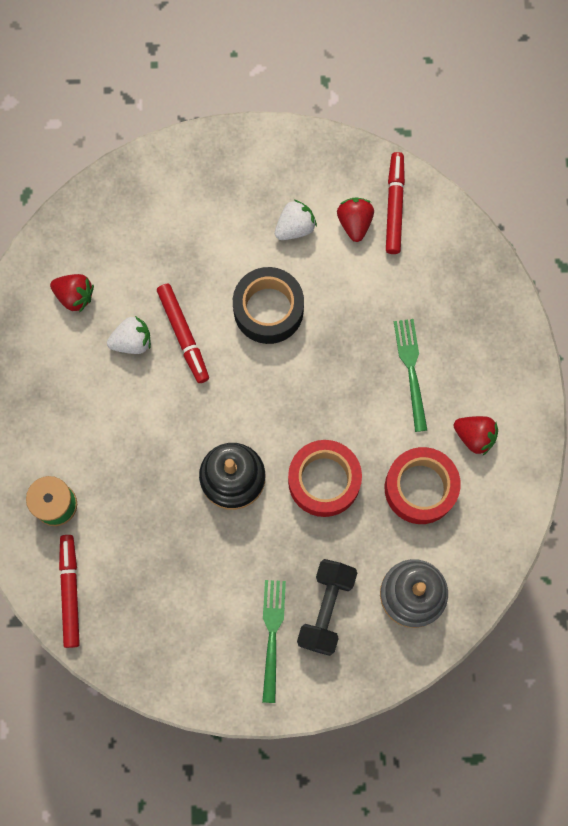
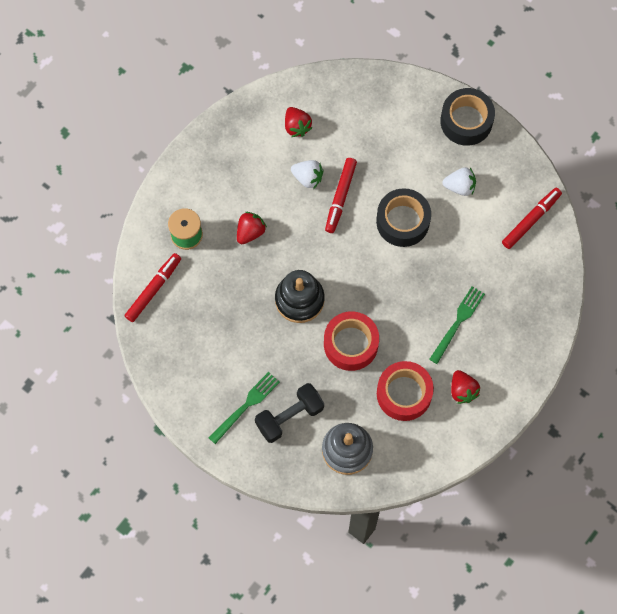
camera: 40 degrees right, 5 degrees down
(244, 154) = (466, 121): none -> black tape
(354, 223) = (498, 211): red strawberry -> red strawberry (250, 232)

